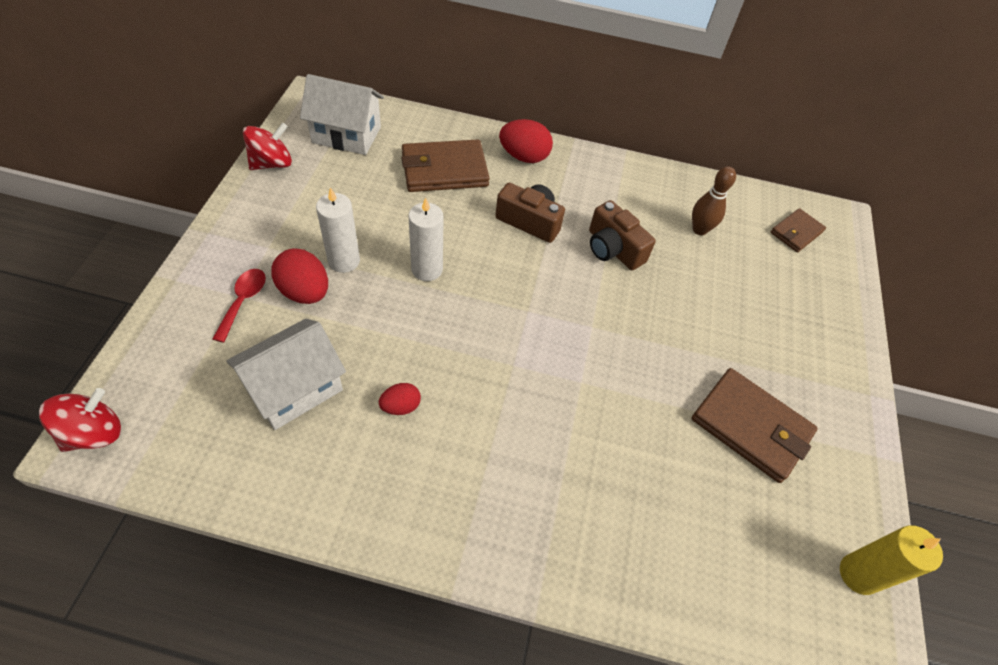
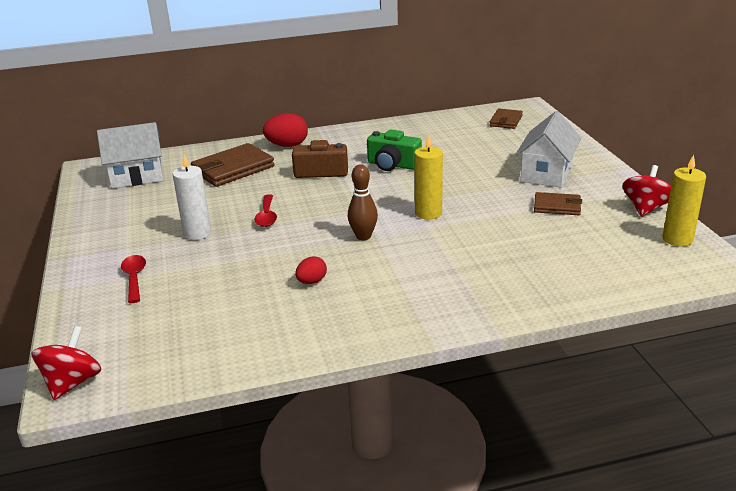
camera: 20 degrees left, 25 degrees down
(272, 163) = (88, 208): red spinning top -> red spinning top (645, 208)
(295, 388) = (221, 302): white house -> white house (546, 173)
(305, 292) = (181, 257): red egg -> none
(427, 269) = (267, 216): white candle -> red spoon
(596, 357) = (428, 213): none -> yellow candle
(613, 249) = (393, 165): brown camera -> green camera
(699, 229) = (442, 139): brown bowling pin -> brown bowling pin (363, 236)
(751, 427) = (557, 206): brown wallet -> brown wallet, size x0.58

